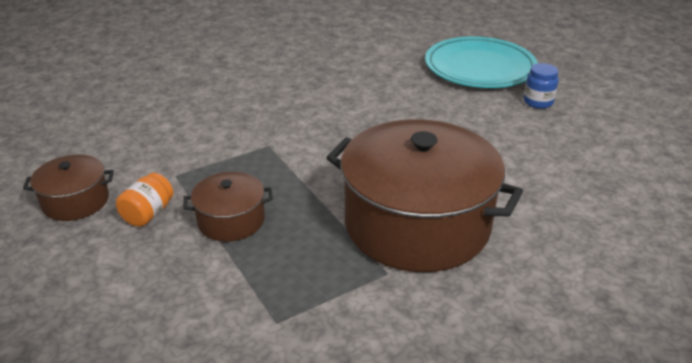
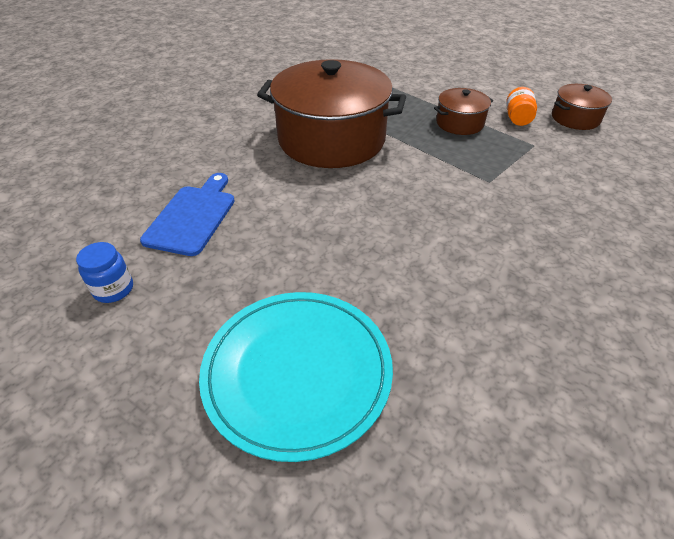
camera: 165 degrees right, 10 degrees up
(538, 102) = (215, 298): blue jar -> blue jar (114, 289)
(576, 158) = (192, 216): none -> blue cutting board

